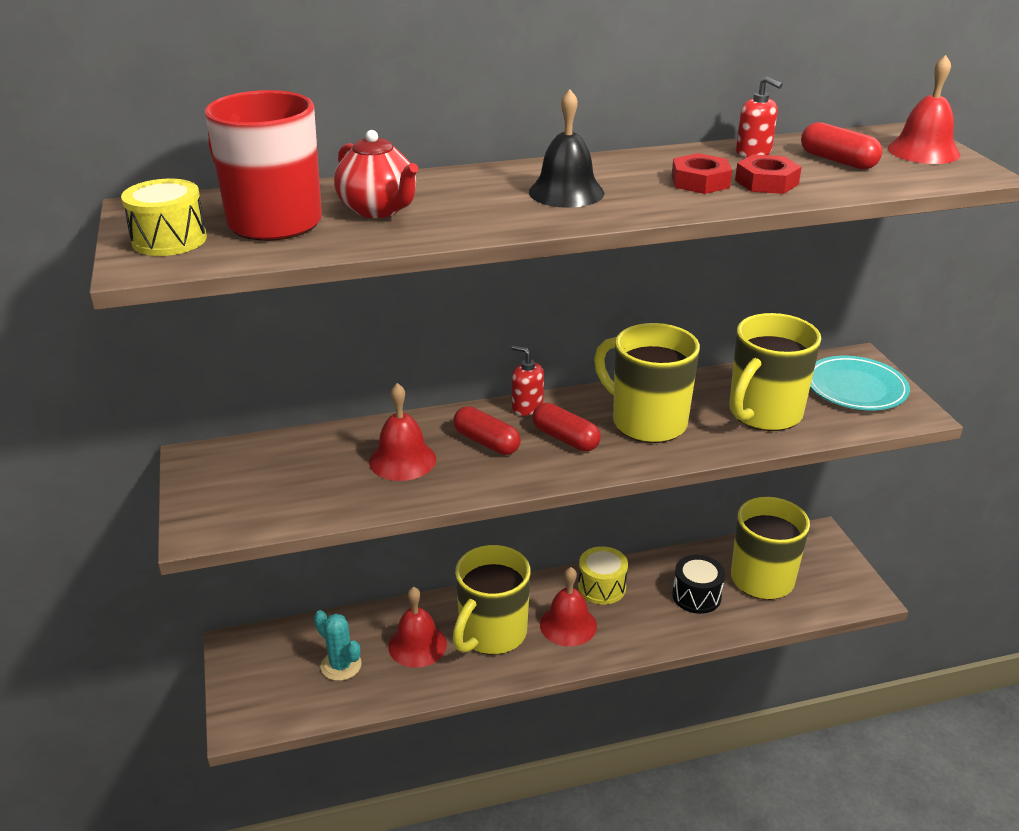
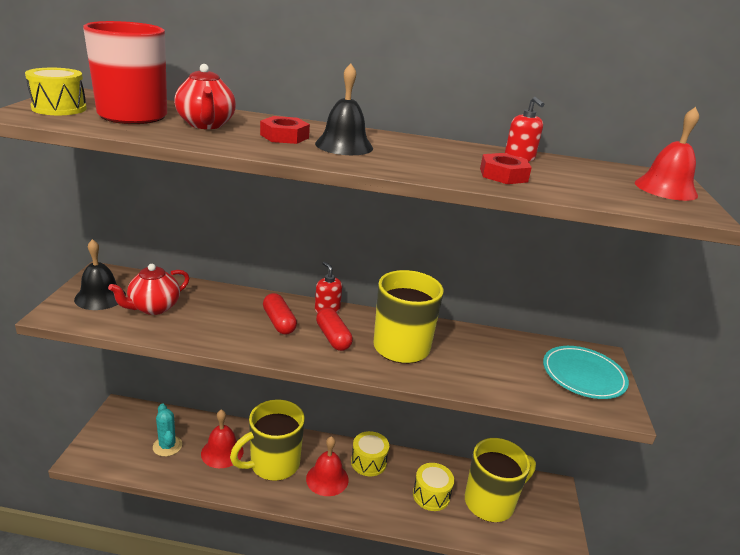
camera: 20 degrees right, 5 degrees down
(230, 489) = (100, 297): none -> black bell
(315, 478) = (153, 307): none -> red teapot
(402, 460) = (216, 315): red bell -> none
(696, 596) = (431, 495): black drum -> yellow drum
(700, 181) = (451, 163): red nut -> red nut (284, 136)
(763, 414) = (493, 369): yellow mug -> none
(837, 161) = (581, 177): red capsule -> none

